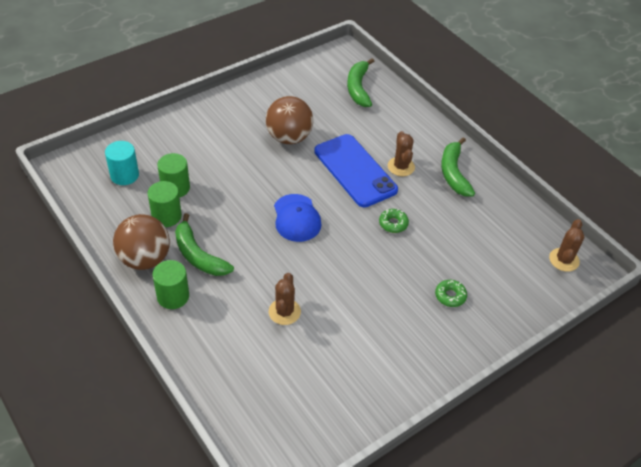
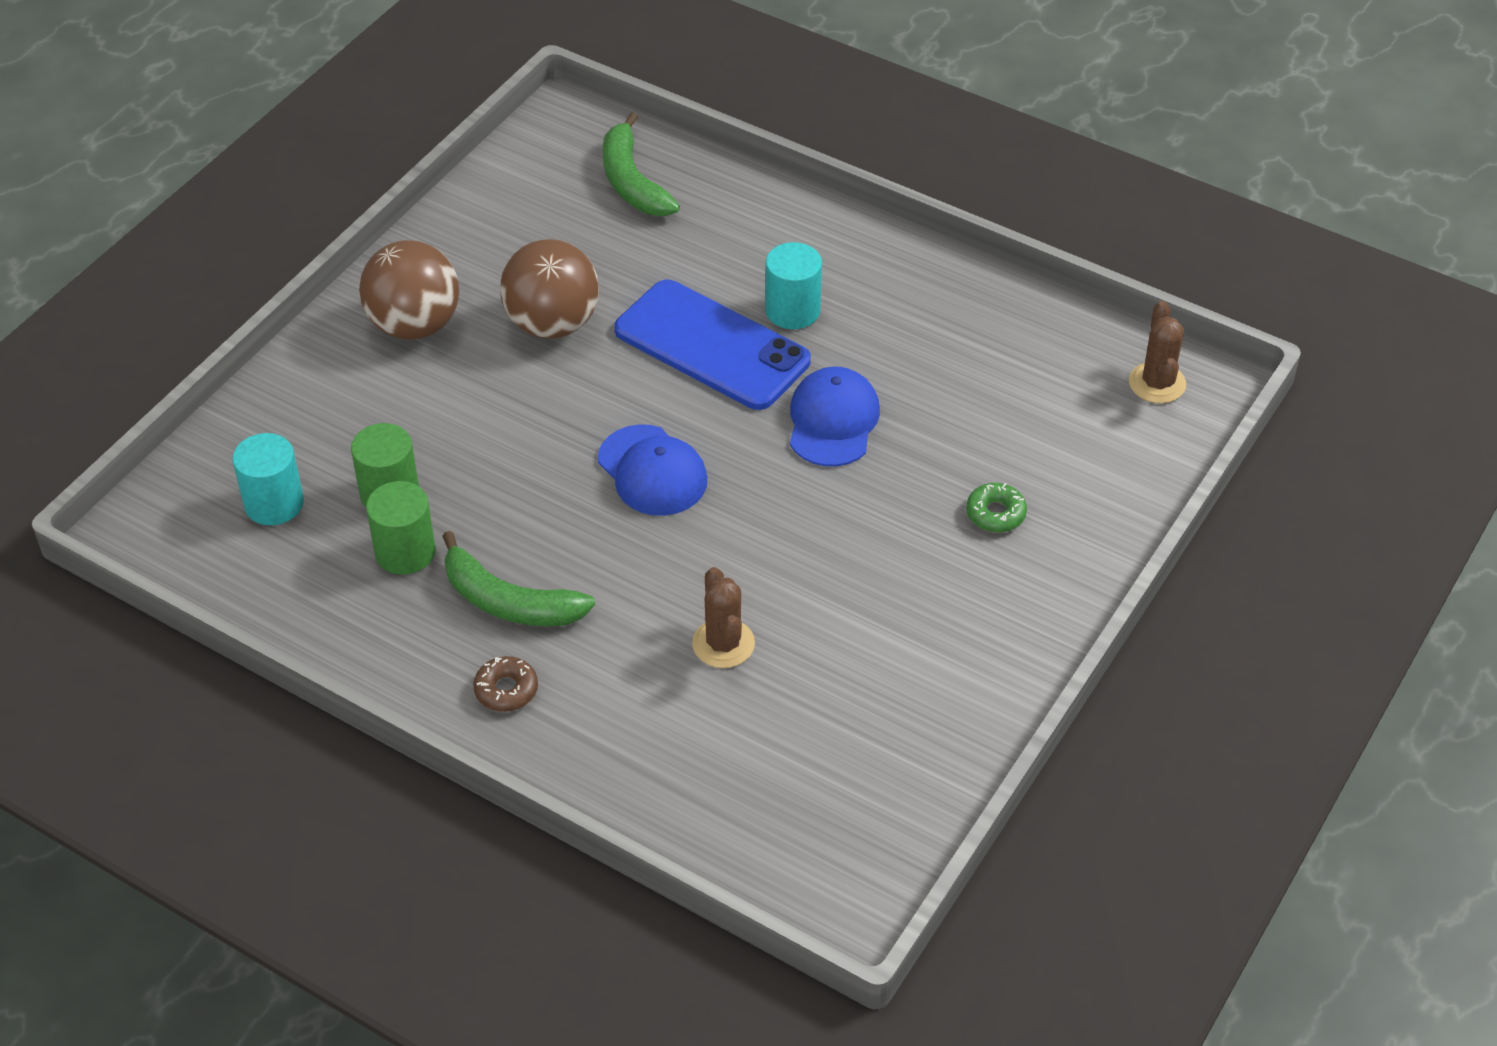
camera: 20 degrees left, 0 degrees up
(145, 259) = (412, 643): brown ball -> brown ball (414, 325)
(173, 296) = (506, 690): green cylinder -> brown donut
(393, 224) = (833, 421): green donut -> blue cap
(401, 167) = (792, 310): brown cactus -> turquoise cylinder
(453, 173) = (894, 291): green banana -> none

